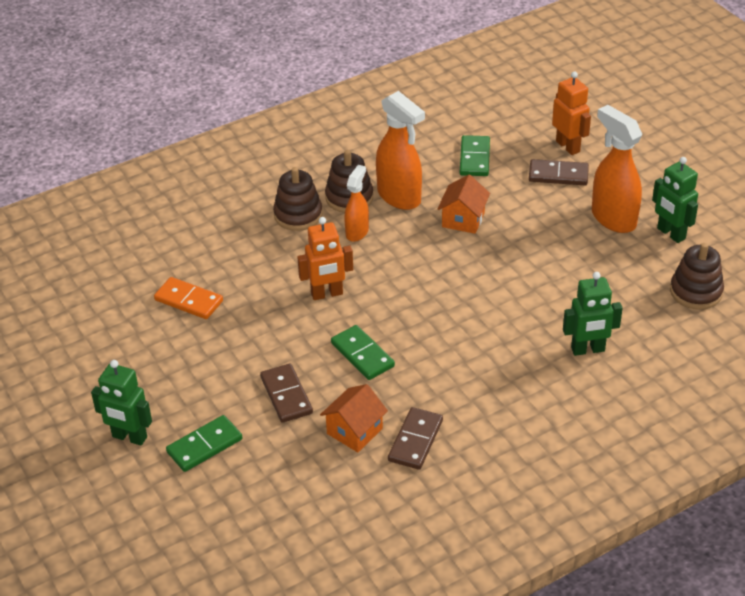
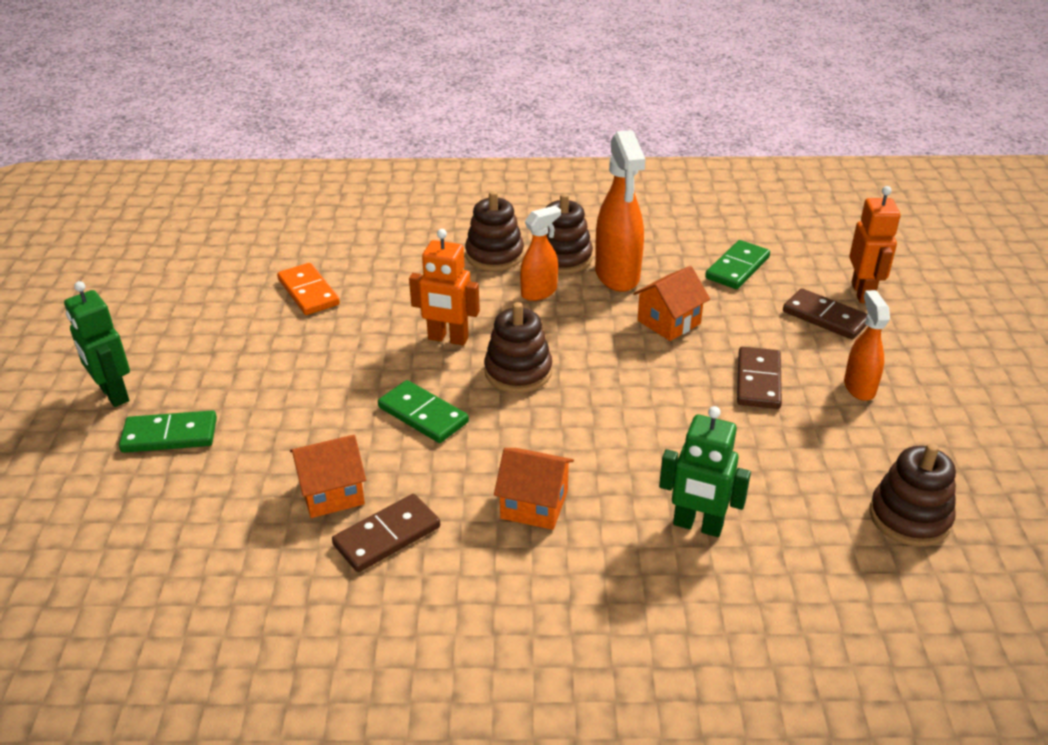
camera: 30 degrees right, 5 degrees down
(286, 395) = (302, 421): brown domino -> brown domino (758, 381)
(362, 355) = (423, 415): green domino -> green domino turned 45 degrees counterclockwise
(396, 298) = (518, 372): none -> brown stacking toy
(485, 380) = (534, 504): none -> orange house
(613, 218) = (859, 387): orange spray bottle -> orange spray bottle, size x0.59
(670, 234) = (926, 433): green robot -> none

